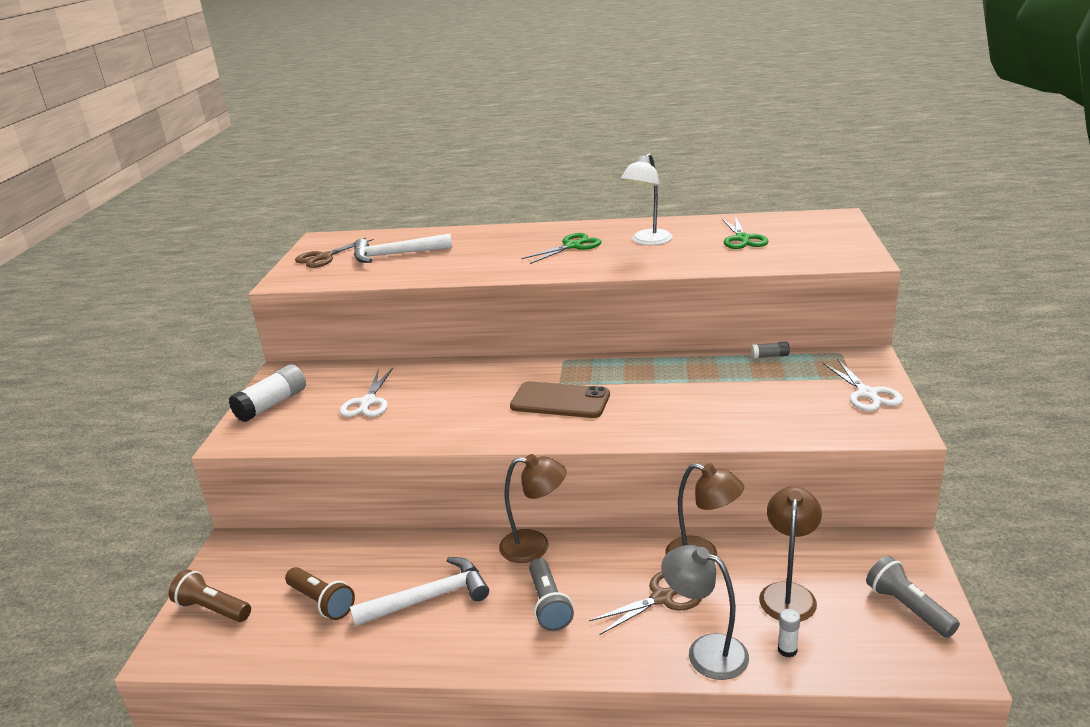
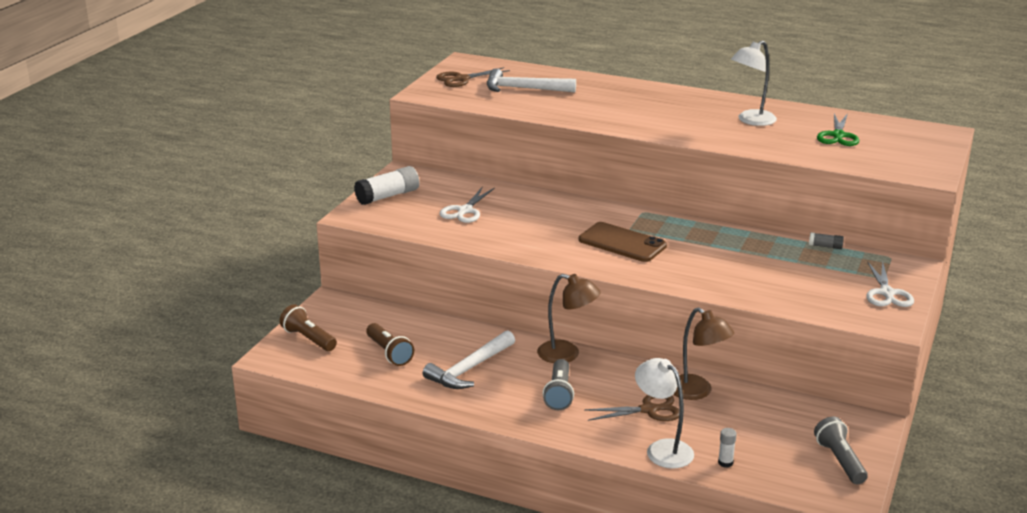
camera: 15 degrees right, 0 degrees up
(428, 598) = (469, 369): white hammer -> white hammer turned 135 degrees clockwise
(573, 246) = (681, 112): green scissors -> none
(705, 651) = (662, 449): grey lamp -> white lamp
(788, 593) = (750, 430): brown lamp -> none

